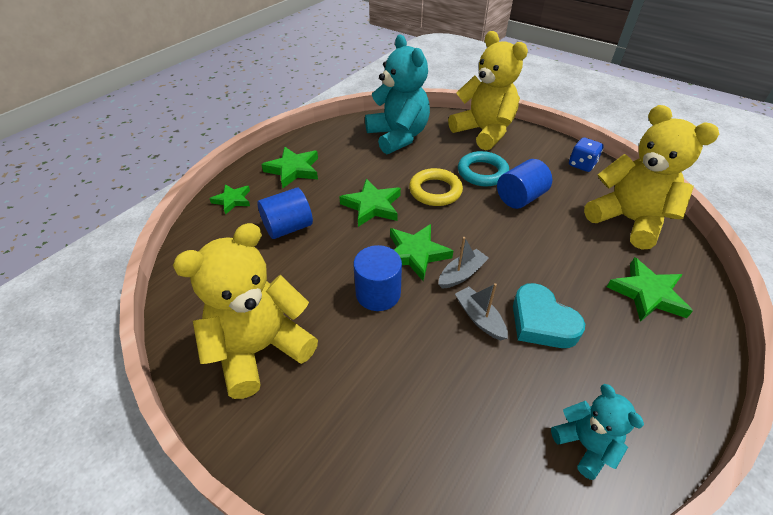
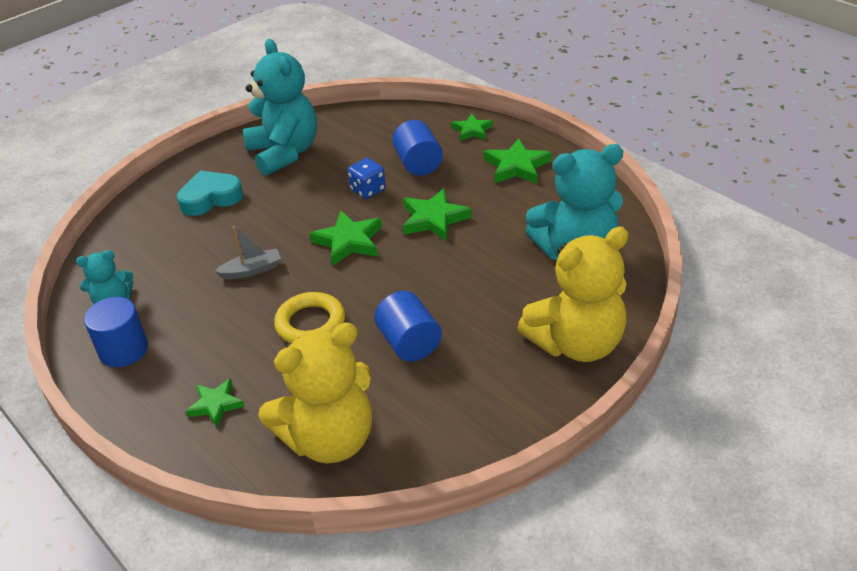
camera: 105 degrees right, 5 degrees down
(260, 349) = (284, 153): yellow teddy bear -> turquoise teddy bear
(378, 293) = (309, 213): blue cylinder -> blue cylinder (123, 350)
(435, 191) = (446, 270): yellow ring -> yellow ring (310, 323)
(461, 274) = (308, 268): grey boat -> none
(482, 172) = (473, 319): turquoise ring -> none
(541, 322) = (226, 310): turquoise heart -> turquoise heart (210, 198)
(582, 165) = (465, 435): blue dice -> blue dice (368, 190)
(647, 294) = (215, 404): green star -> green star, size x0.65

